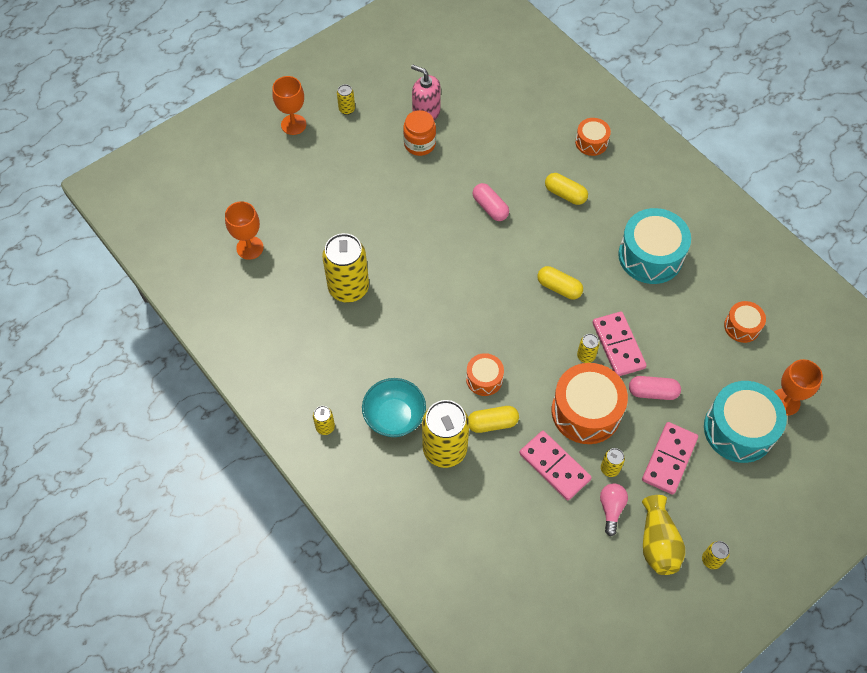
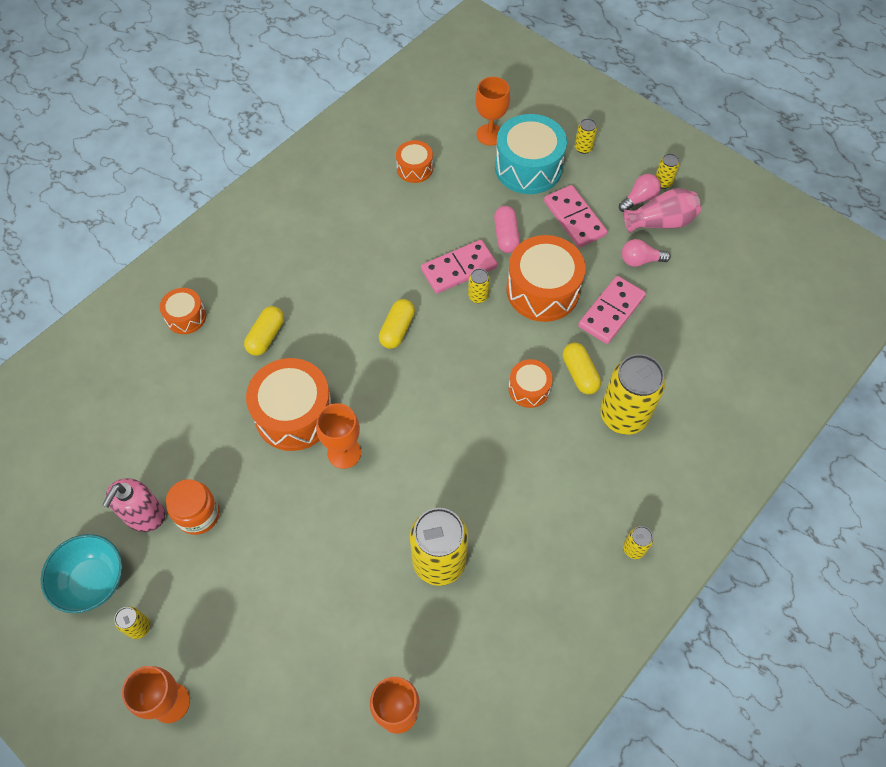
camera: 100 degrees left, 0 degrees up
(394, 417) = (599, 474): turquoise bowl -> turquoise bowl (92, 581)
(450, 237) = (344, 453): none -> orange goblet
(490, 207) = (294, 414): pink capsule -> orange drum
(610, 468) = (599, 265): yellow can -> yellow can (583, 148)
(650, 256) = (341, 248): turquoise drum -> none
(658, 543) = (661, 222): yellow vase -> pink vase
(669, 459) = (574, 218): pink domino -> pink domino turned 45 degrees clockwise
(690, 529) = (639, 199): none -> pink light bulb

